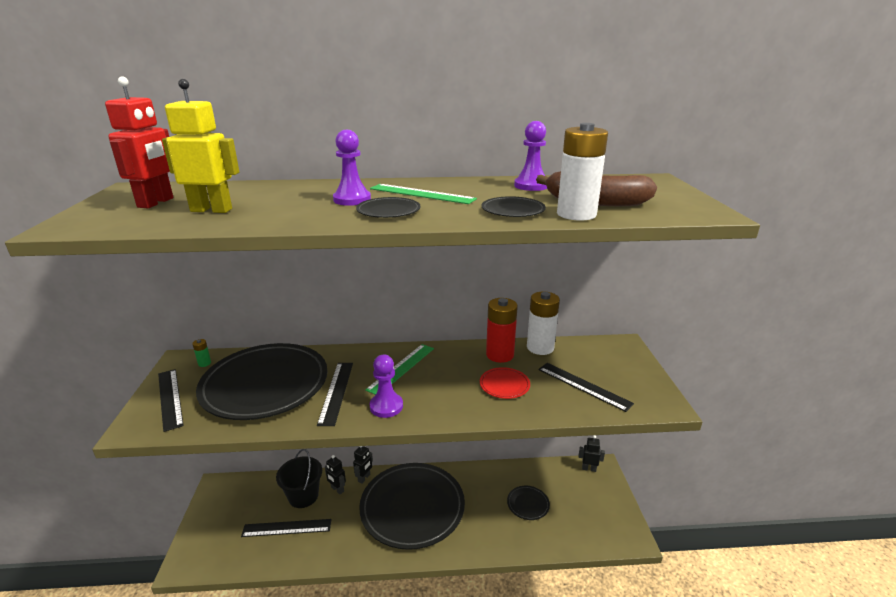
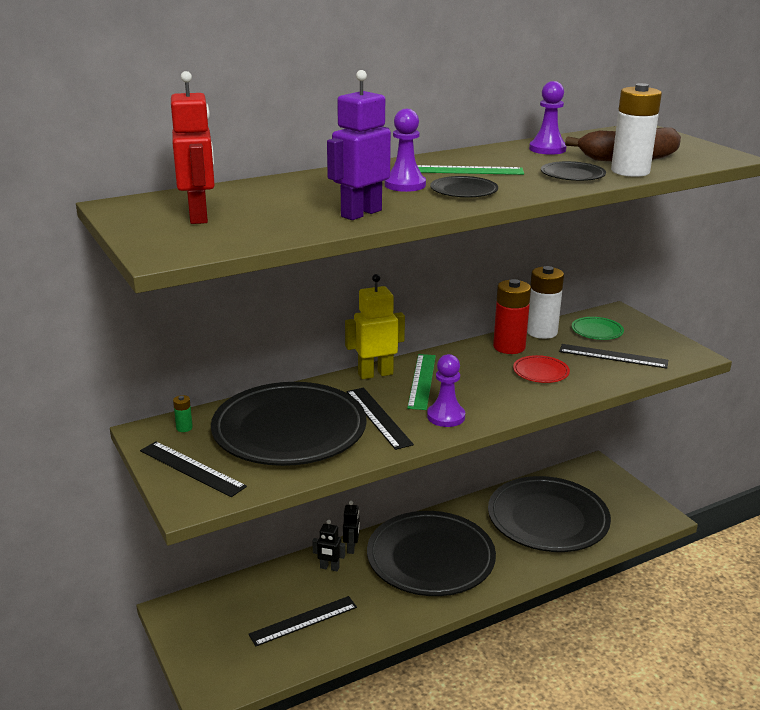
camera: 25 degrees left, 0 degrees up
(211, 210) = (283, 215): yellow robot -> yellow robot (375, 374)
(267, 218) = (361, 213): none -> purple robot
(303, 496) = (294, 586): black bucket -> none
(528, 504) = (548, 519): black plate -> black plate, size x2.46
(589, 468) = (584, 470): black robot -> none
(590, 358) = (597, 331): none -> green plate

